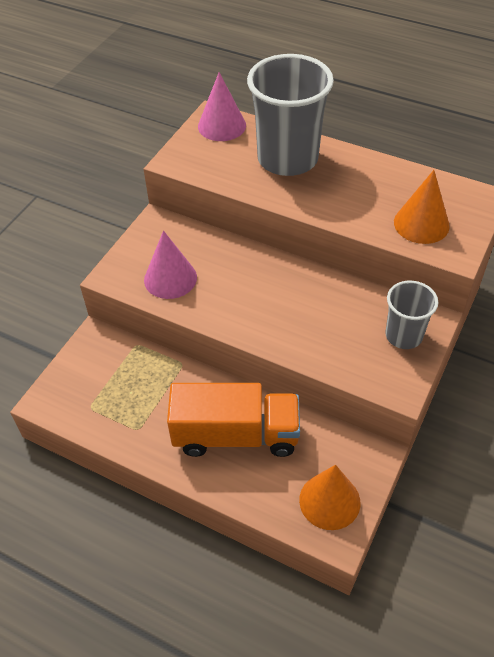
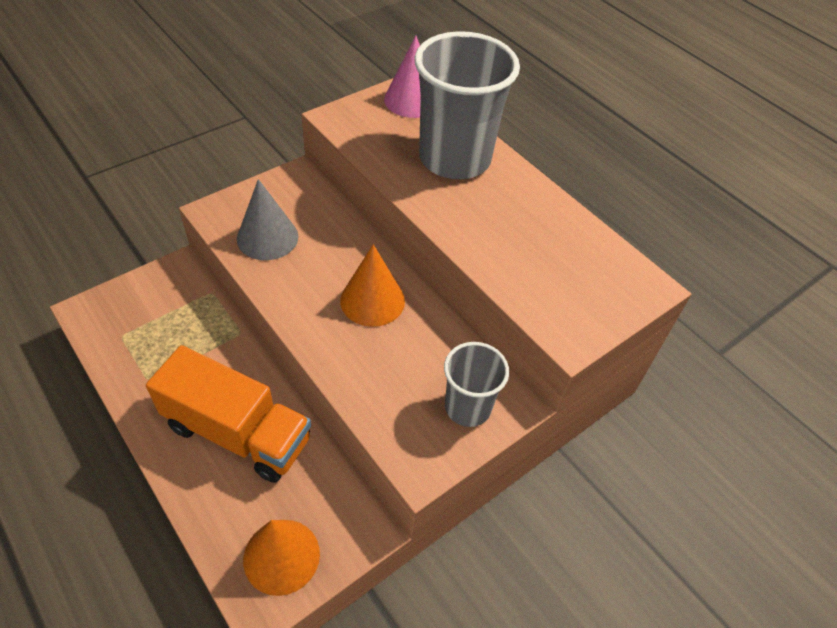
camera: 20 degrees right, 0 degrees up
(170, 278) = (267, 237): pink cone -> grey cone
(421, 224) = (553, 287): orange cone -> orange cone (372, 300)

